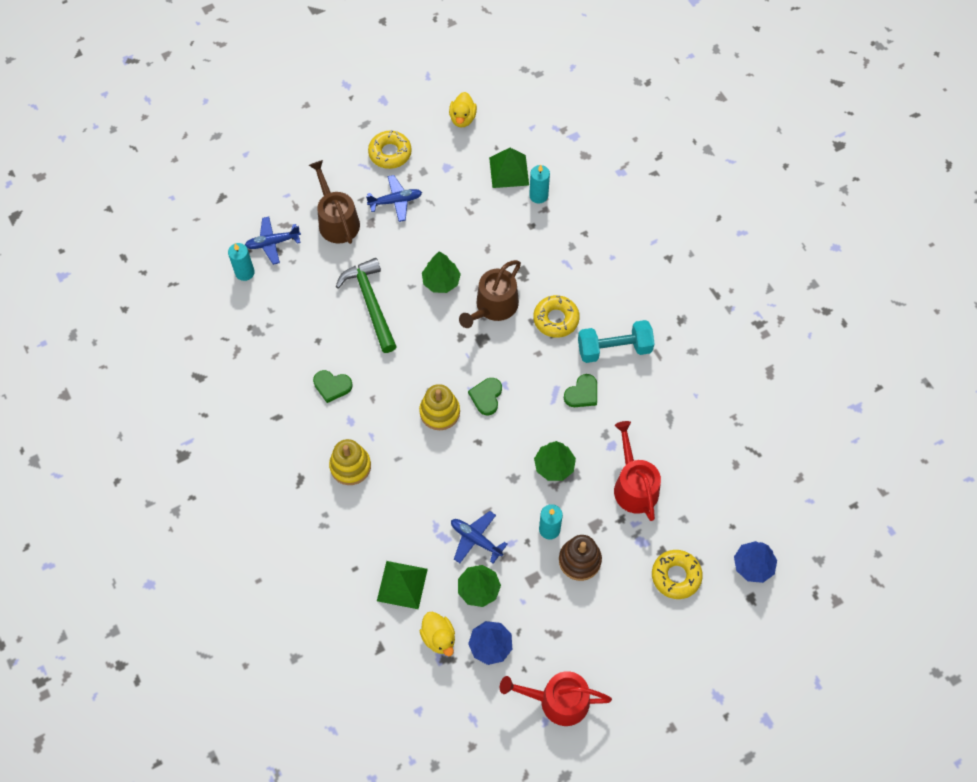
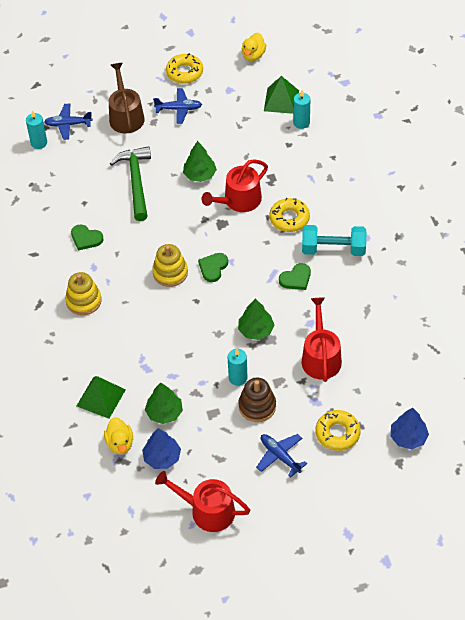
camera: 15 degrees right, 10 degrees down
(476, 539) = (173, 374): blue plane -> blue plane (280, 456)
(493, 306) = (239, 200): brown watering can -> red watering can

